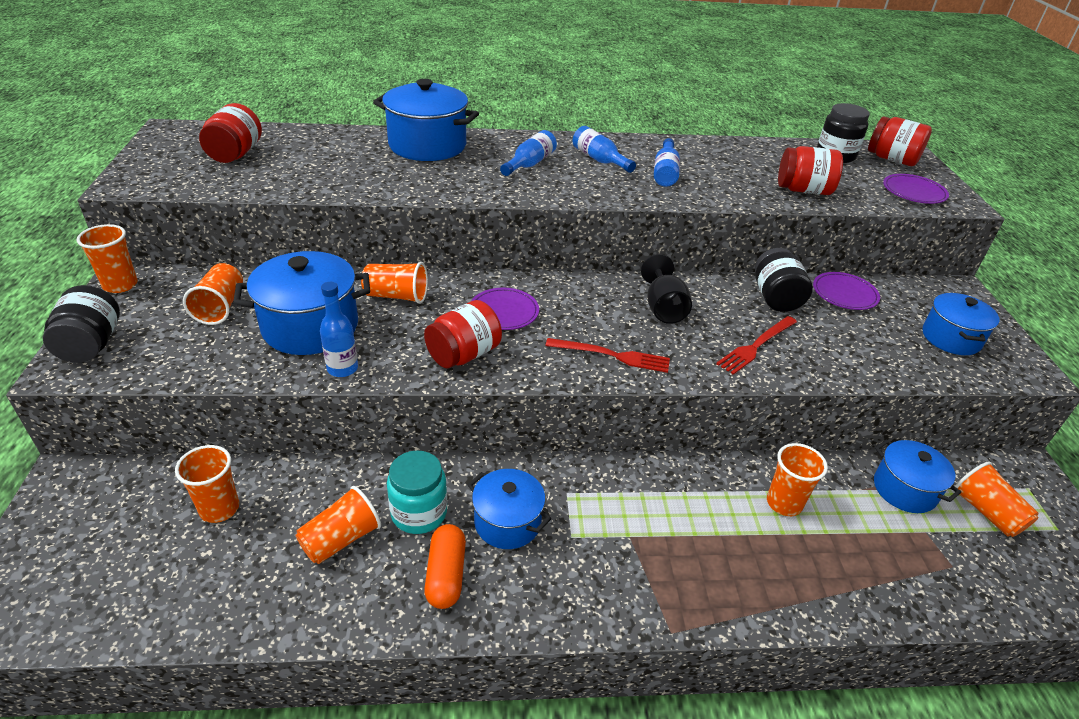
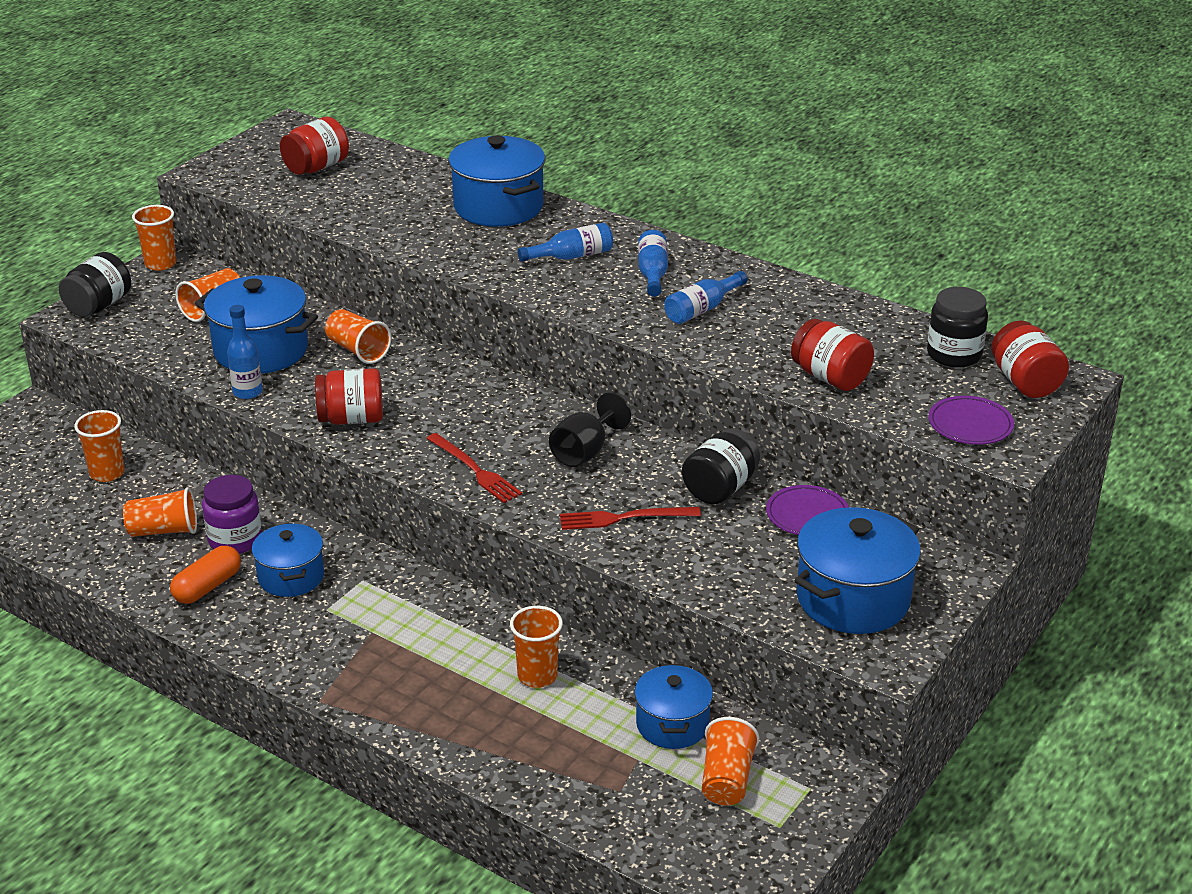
camera: 40 degrees right, 5 degrees down
(419, 513) = (235, 540): turquoise jar -> purple jar
(504, 312) = (431, 398): purple plate -> none
(951, 338) = (853, 599): blue pot -> blue pot, size x1.57

